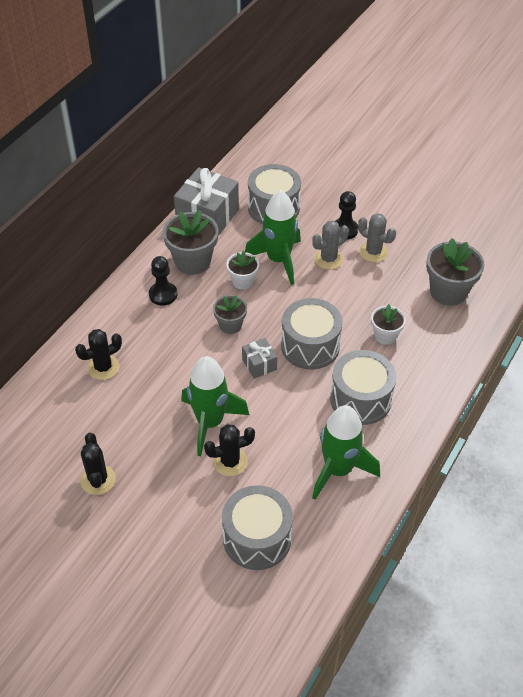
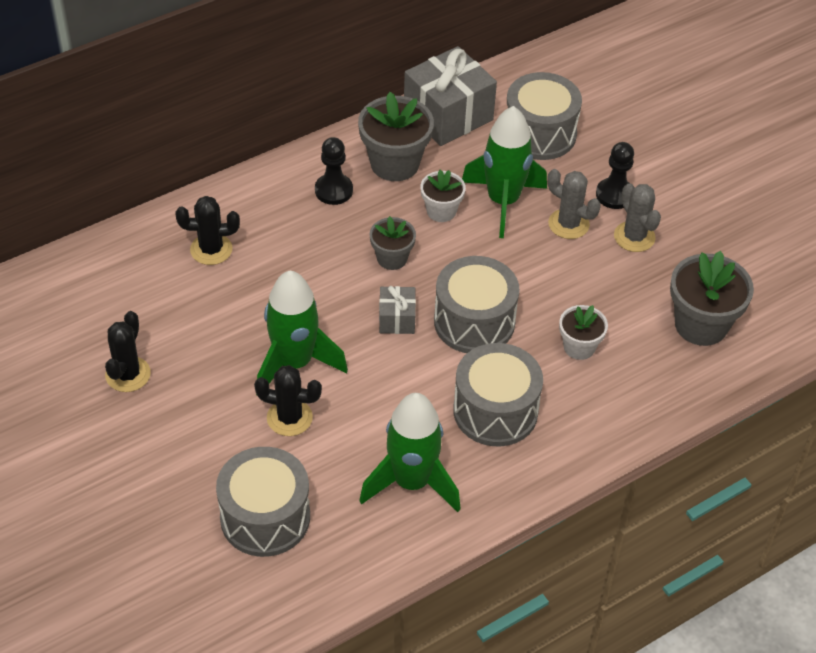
camera: 25 degrees right, 0 degrees up
(328, 259) = (568, 224): grey cactus -> grey cactus turned 45 degrees clockwise

